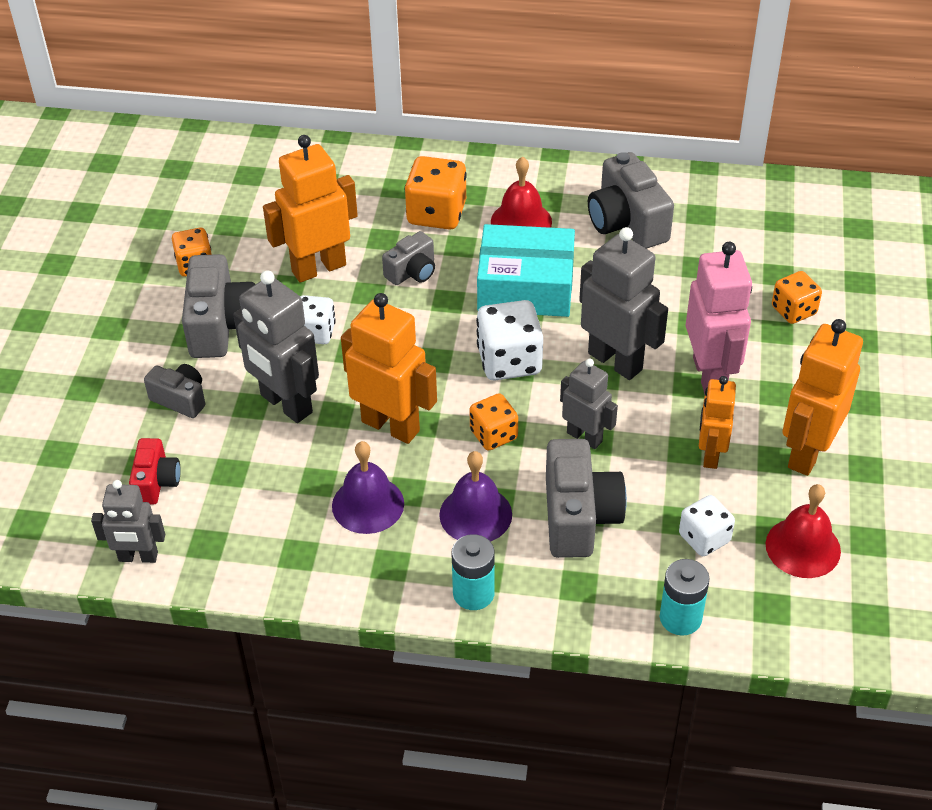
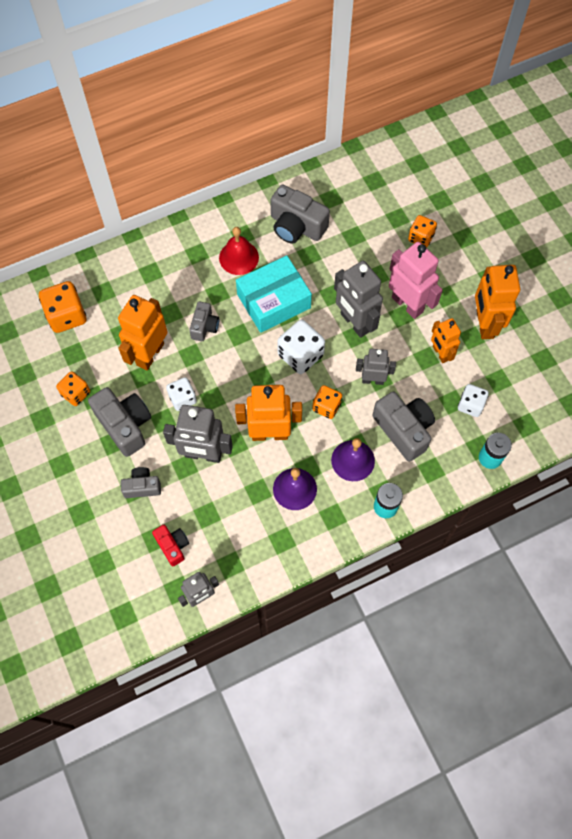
camera: 35 degrees left, 20 degrees up
(436, 213) = (187, 278): orange dice -> orange dice (67, 316)
(615, 361) = (354, 323): grey robot -> grey robot turned 135 degrees counterclockwise
(803, 547) = (518, 382): red bell -> none

